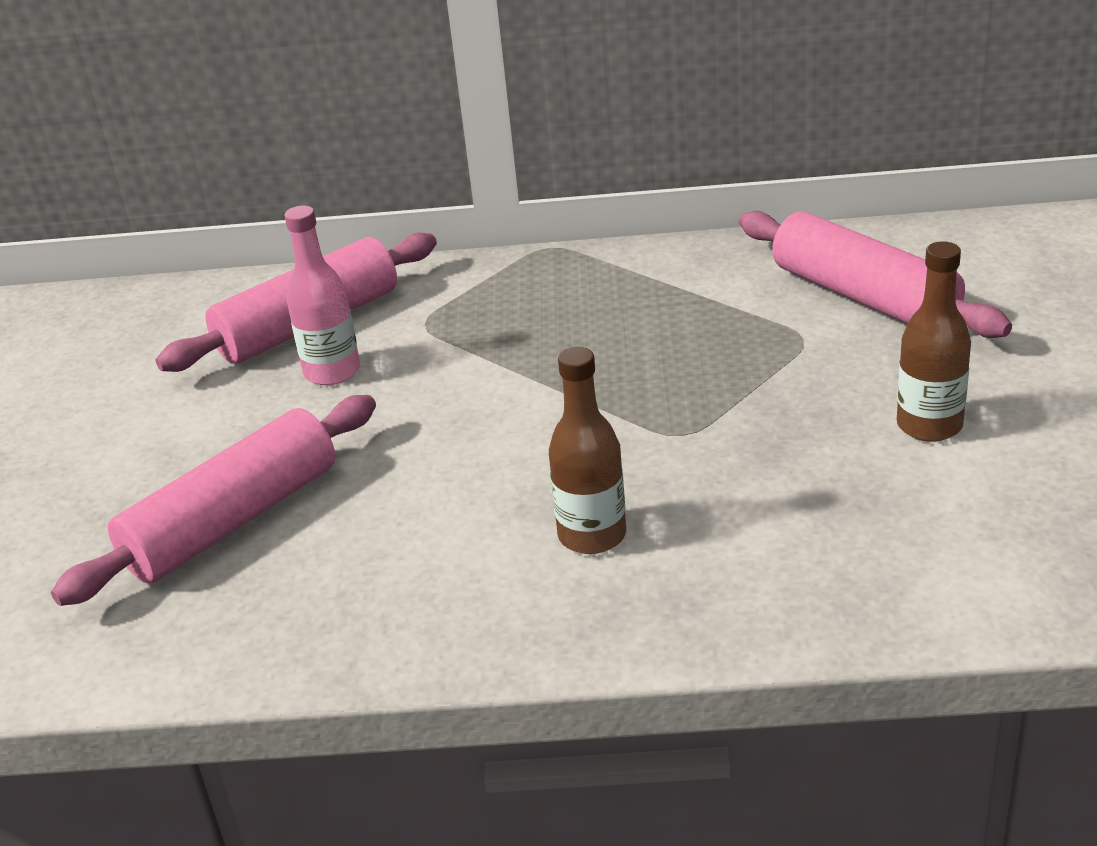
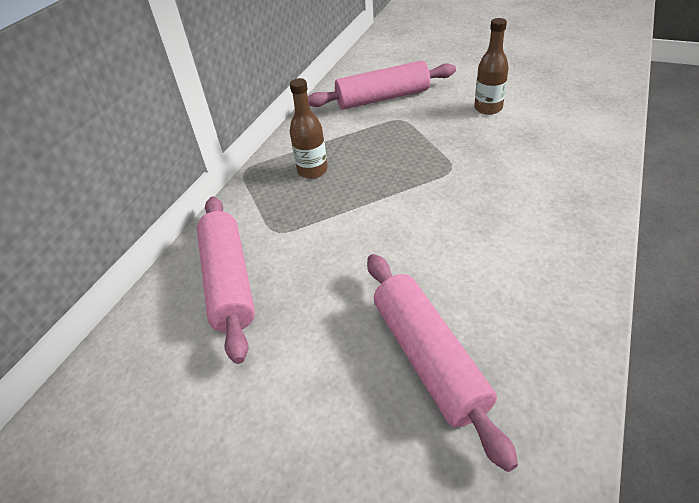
camera: 65 degrees left, 10 degrees up
(332, 372) = (295, 280): pink bottle -> none
(592, 535) = (518, 213): brown bottle -> brown bottle (312, 171)

